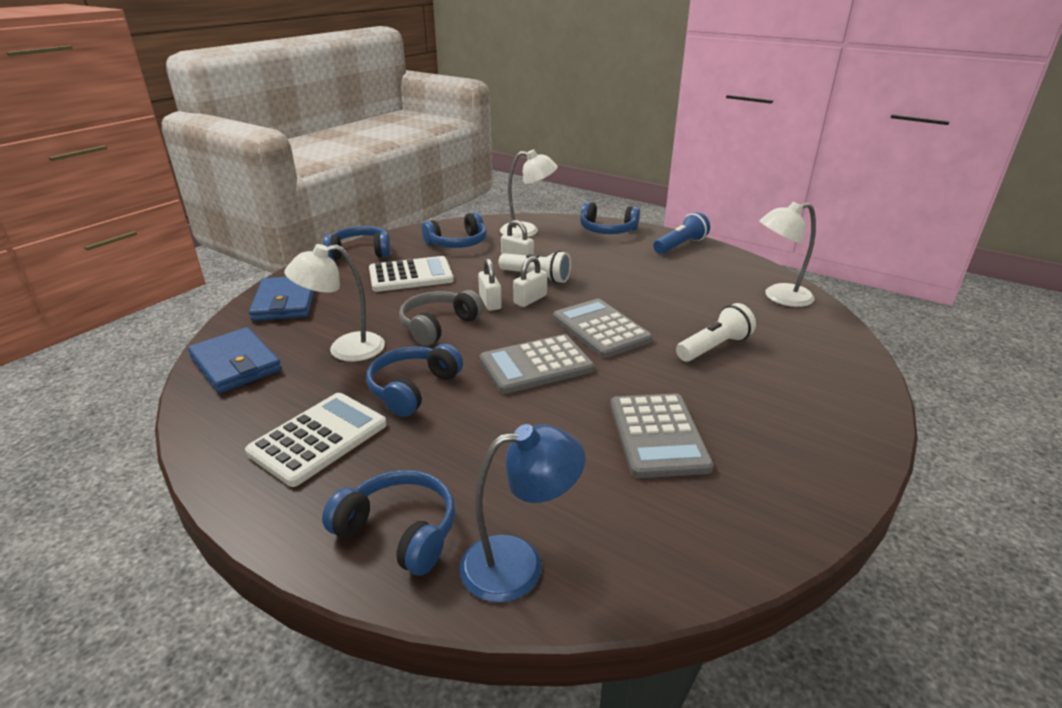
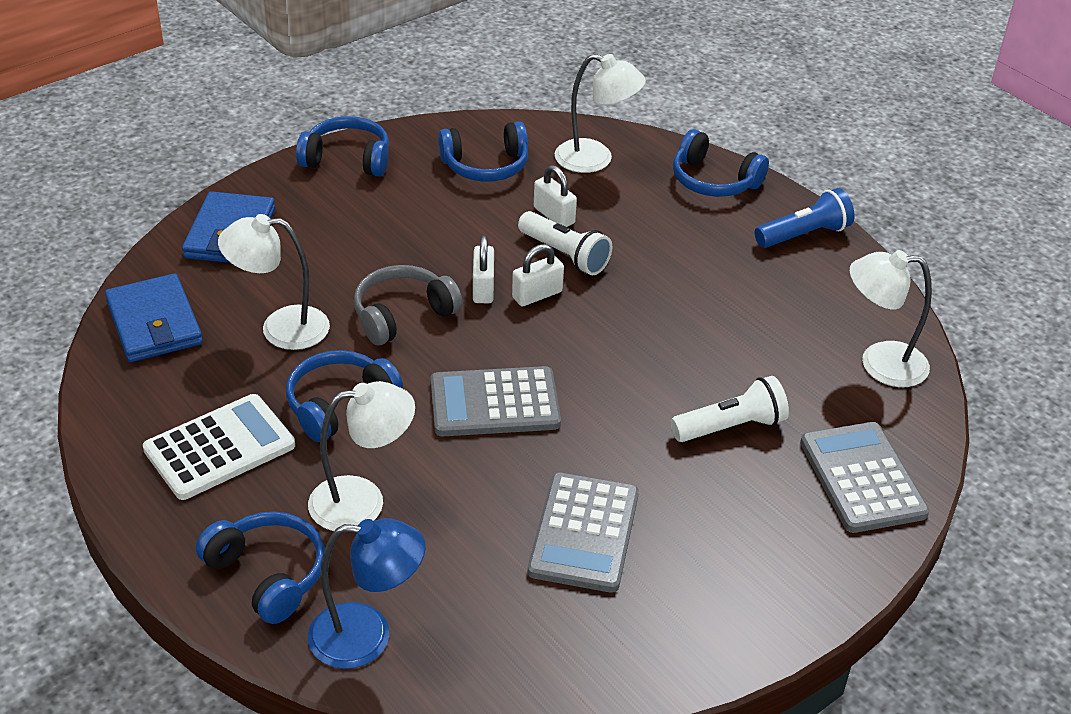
camera: 15 degrees right, 10 degrees up
(411, 275) = (399, 217): white calculator -> none
(463, 452) = (363, 501): none -> white lamp
(600, 329) = (602, 365): grey calculator -> grey calculator (862, 478)

